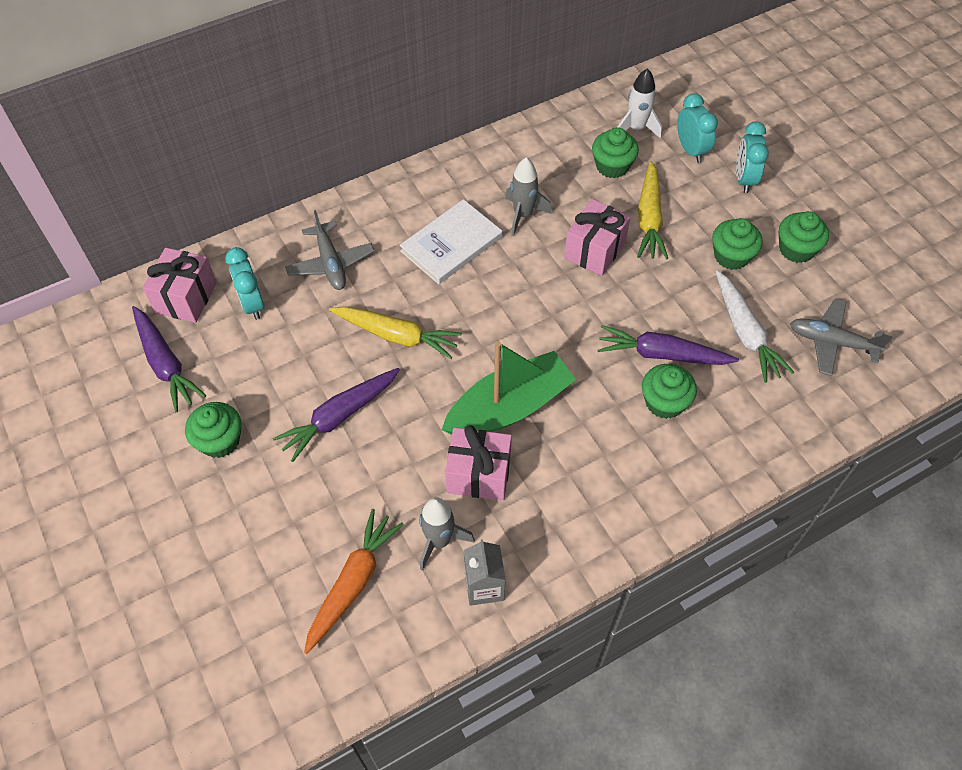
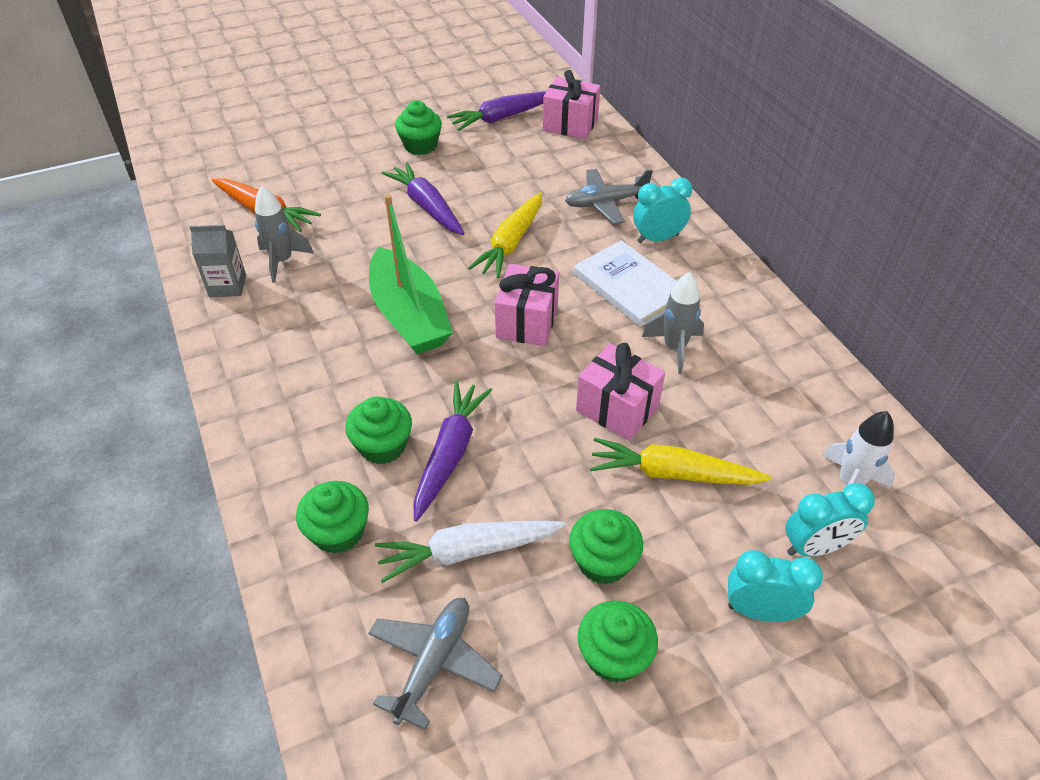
camera: 95 degrees right, 10 degrees down
(252, 304) = (560, 159): turquoise clock -> turquoise clock (657, 238)
(479, 474) = (340, 289): pink gift -> pink gift (527, 322)
(612, 166) = (768, 445): green cupcake -> green cupcake (338, 532)

